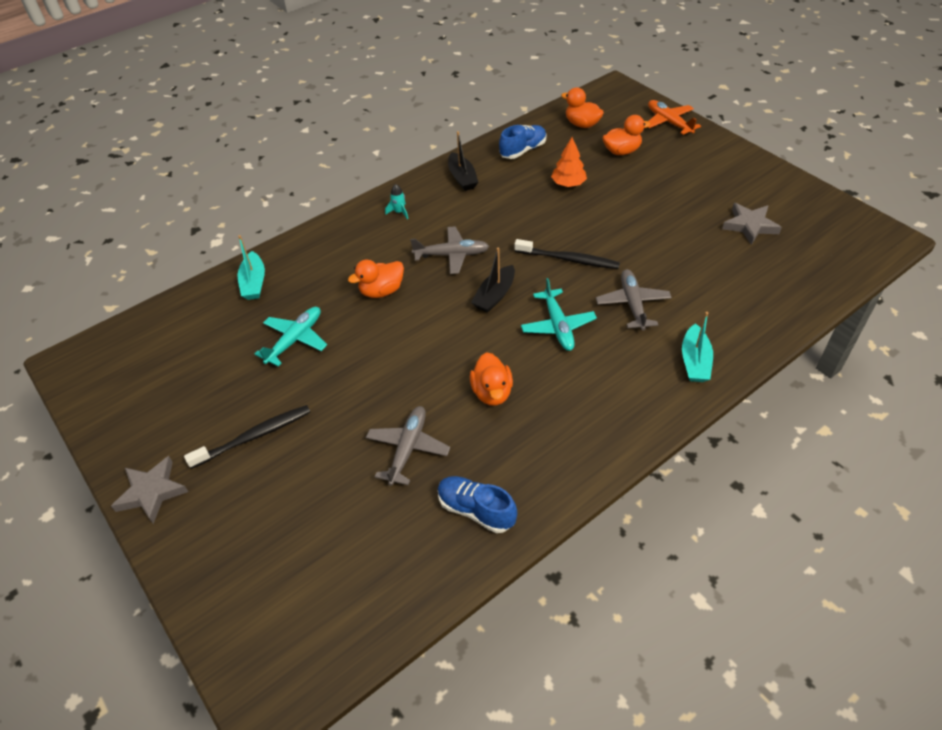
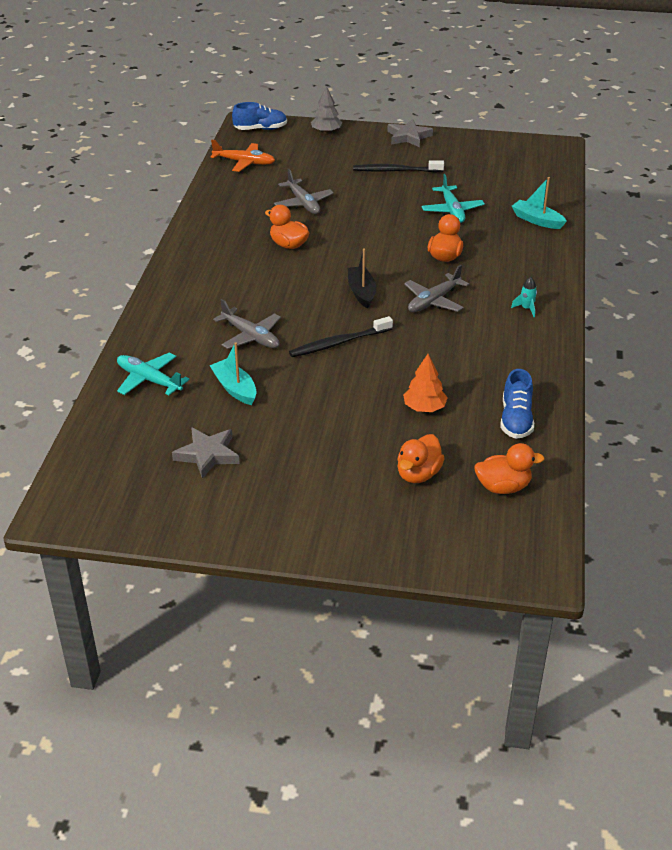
camera: 135 degrees right, 10 degrees down
(211, 584) = (326, 131): none -> grey tree
(254, 436) = (395, 171): black toothbrush -> black toothbrush turned 75 degrees clockwise
(462, 178) = (526, 362): black boat -> none
(476, 510) = (232, 201): blue shoe -> blue shoe (260, 129)
(557, 326) = (291, 297): turquoise plane -> turquoise plane (149, 380)
(669, 122) = (412, 547): orange plane -> orange plane (244, 162)
(694, 361) = (168, 322): turquoise boat -> turquoise boat (235, 388)

